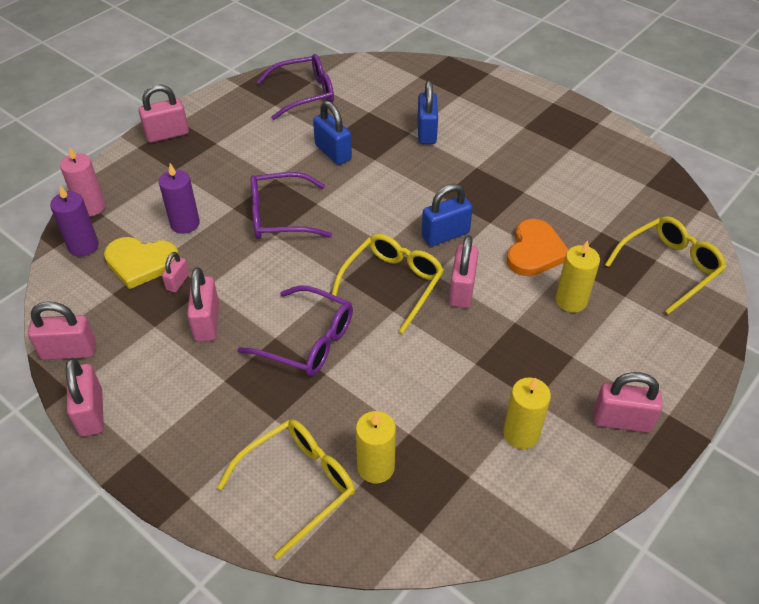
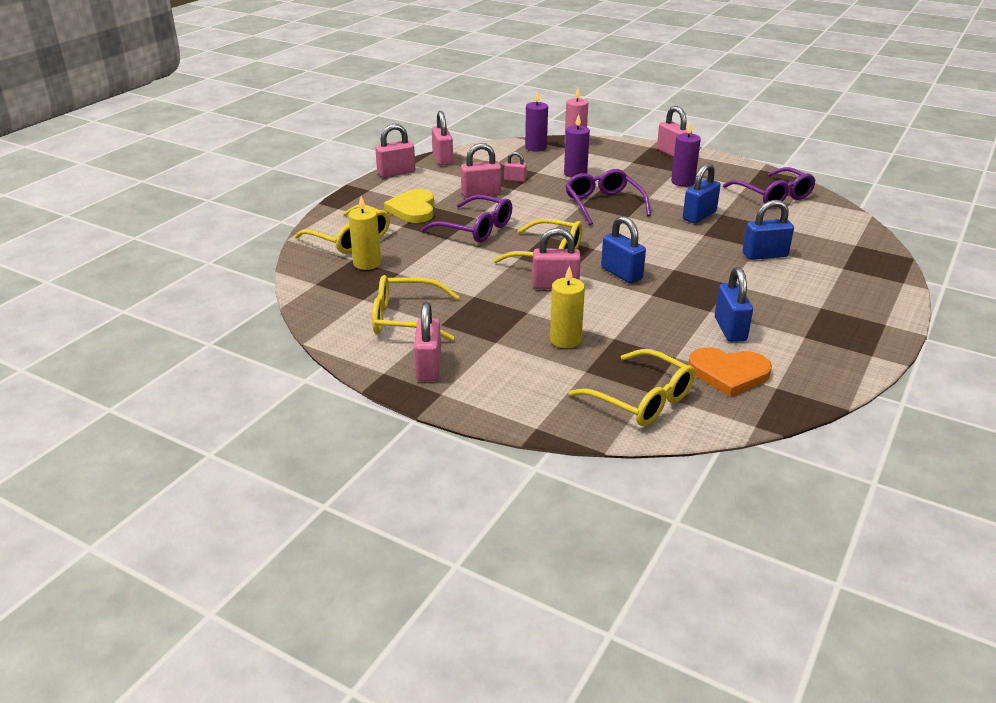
camera: 80 degrees right, 15 degrees down
(141, 263) = (528, 166): yellow heart -> yellow heart (413, 209)
(247, 144) = (682, 182): none -> purple candle
(307, 341) = (475, 228): purple glasses -> purple glasses turned 75 degrees counterclockwise
(521, 434) = (406, 319): yellow candle -> yellow glasses
(535, 251) = (624, 319): orange heart -> orange heart (729, 373)
(557, 187) = (730, 329): none -> blue padlock

